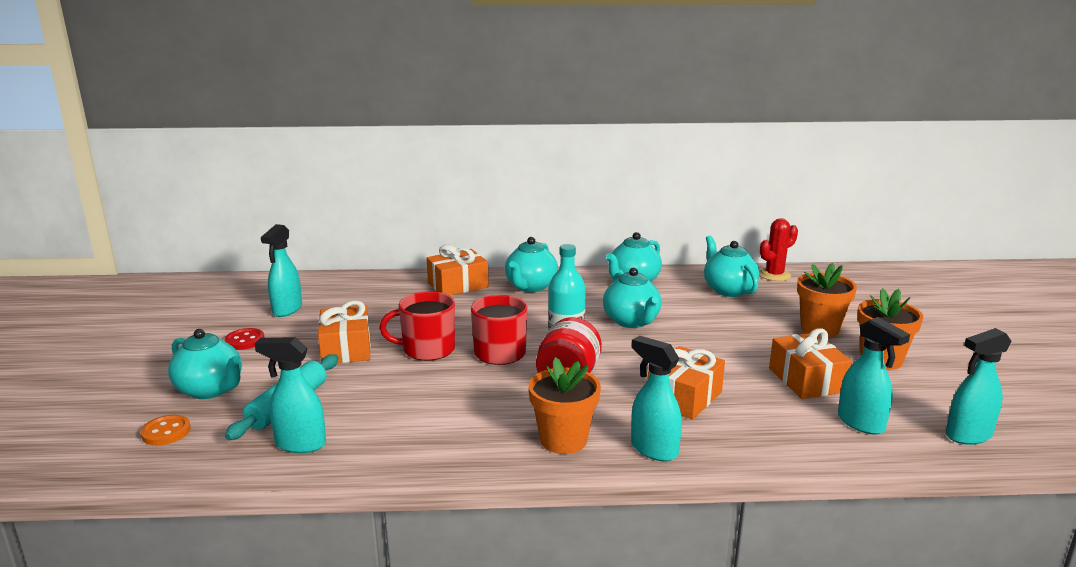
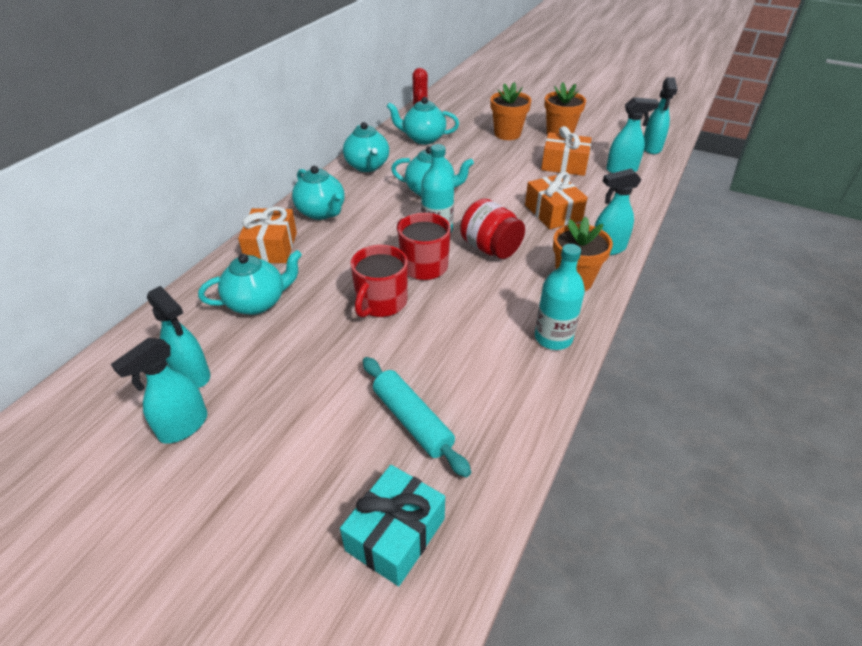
camera: 60 degrees left, 20 degrees up
(166, 432) = (395, 534): orange button -> turquoise gift
(211, 390) = (329, 478): turquoise teapot -> turquoise teapot (257, 302)
(245, 341) = (236, 426): red button -> none
(300, 444) = (489, 427): turquoise spray bottle -> turquoise spray bottle (183, 427)
(346, 348) = (331, 352): orange gift -> none
(450, 449) = (553, 338): none -> turquoise bottle

